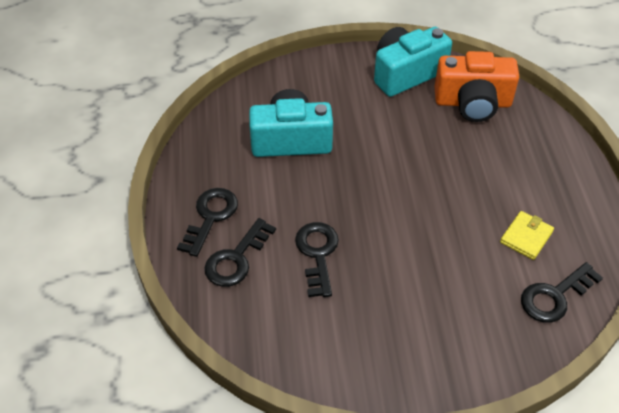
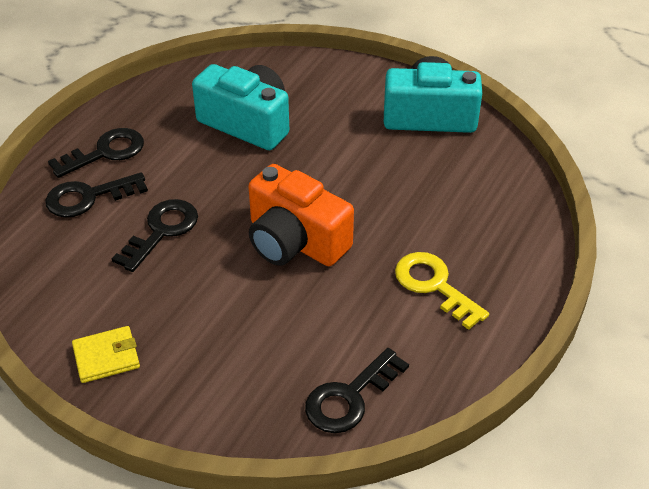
camera: 35 degrees right, 5 degrees down
(472, 103) = (471, 174): orange camera -> orange camera (295, 241)
(526, 237) = (383, 326): yellow wallet -> yellow wallet (106, 357)
(527, 192) = (434, 286): none -> yellow key
(555, 296) = (350, 397): black key -> black key turned 45 degrees counterclockwise

